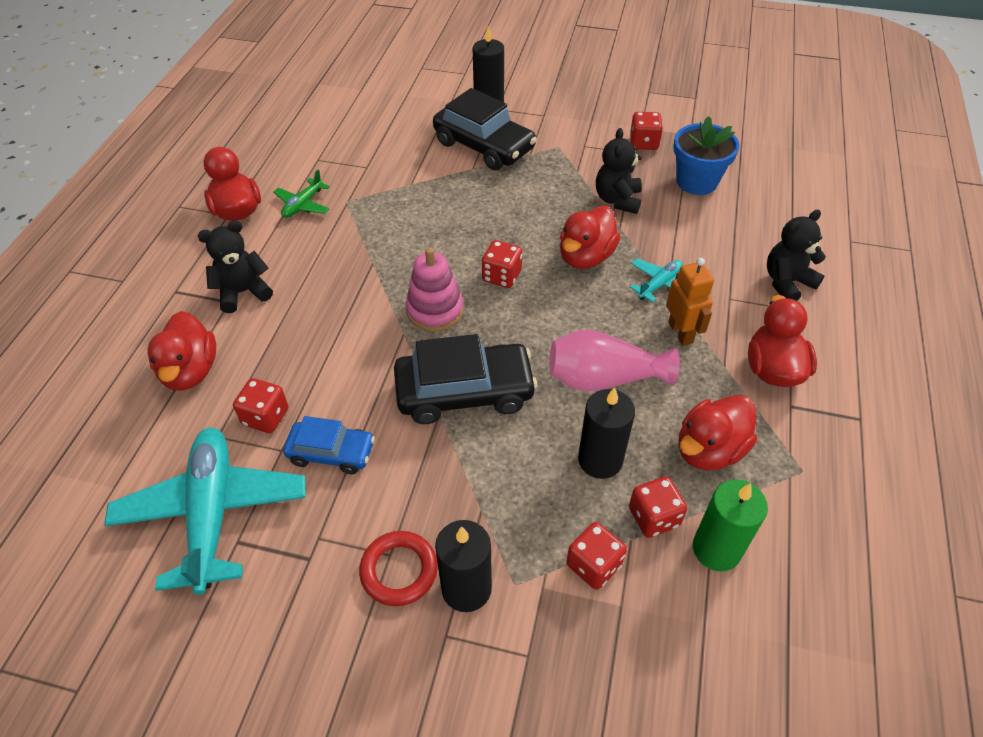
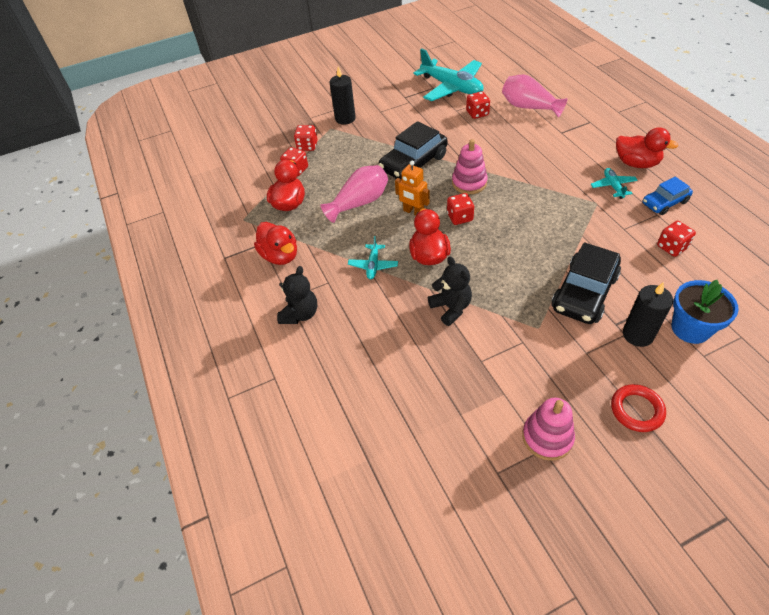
camera: 145 degrees right, 0 degrees up
(190, 371) = (529, 107): red duck -> pink vase
(243, 292) = (562, 138): black teddy bear -> none
(303, 205) = (613, 186): green plane -> turquoise plane
(331, 452) = (437, 119): blue car -> blue car (664, 202)
(399, 570) = (372, 110): red ring -> red ring (636, 410)
(484, 146) = (584, 293): black car -> black car turned 60 degrees counterclockwise
(600, 460) = (333, 174): black candle -> none
(638, 94) = (547, 437): none -> pink stacking toy
(643, 143) = (485, 376): red dice -> red dice (672, 247)
(680, 333) = (340, 246): orange robot -> orange robot (413, 212)
(696, 181) = (414, 362): blue flower pot -> blue flower pot (690, 328)
(716, 549) = (265, 174): green candle -> none

